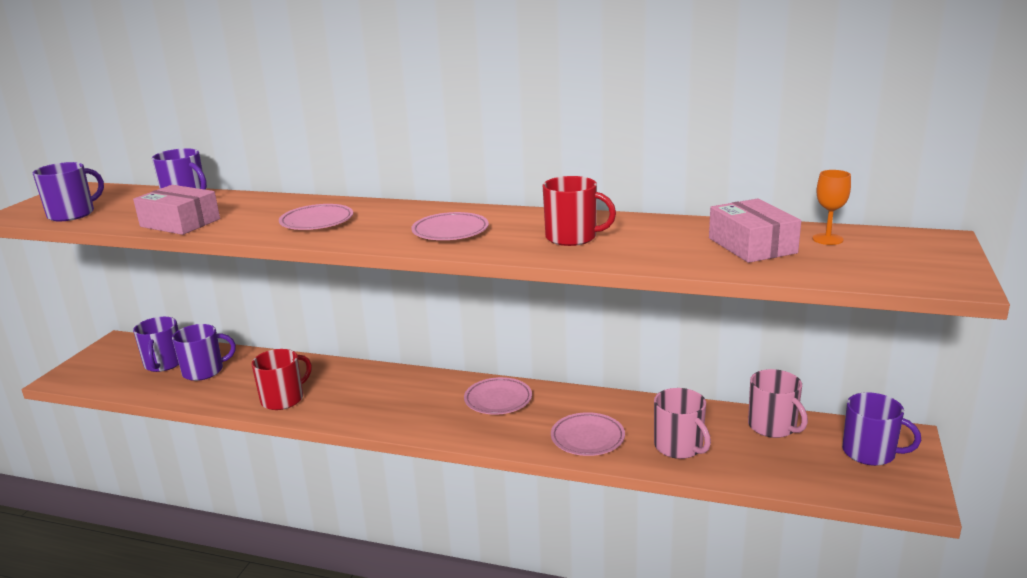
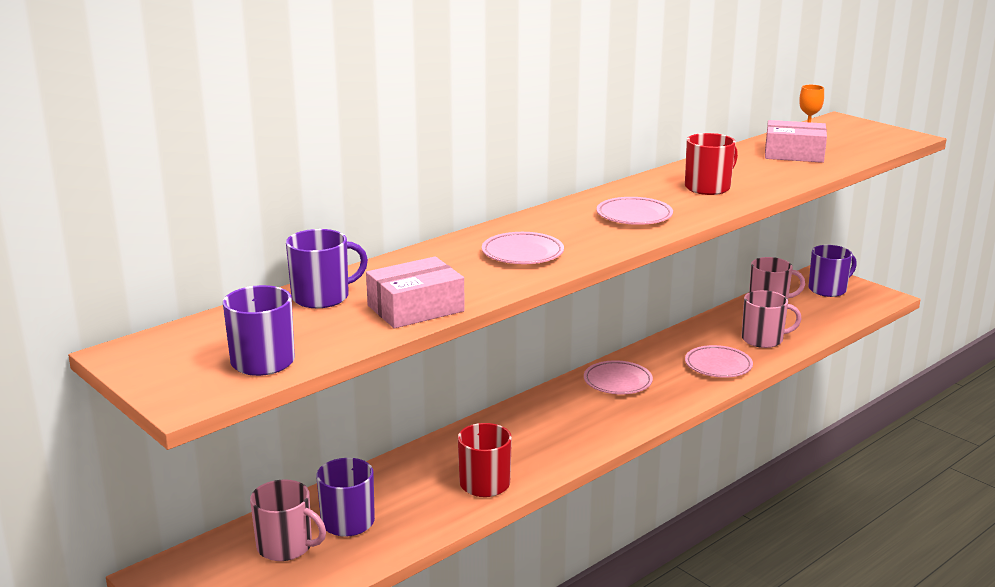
camera: 60 degrees left, 0 degrees up
(164, 363) = (286, 546): purple mug -> pink mug

